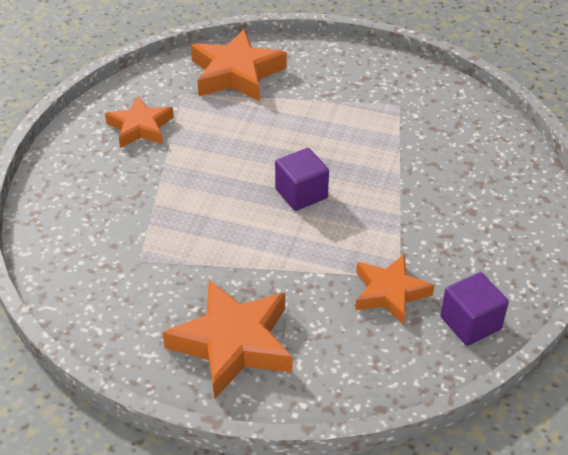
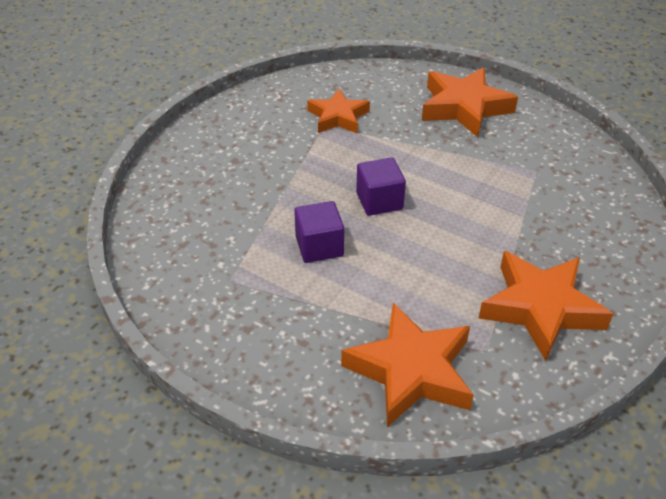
camera: 165 degrees left, 0 degrees up
(140, 127) = (541, 308): orange star -> orange star, size x1.54
(470, 323) = (291, 92): purple cube -> purple cube (319, 246)

